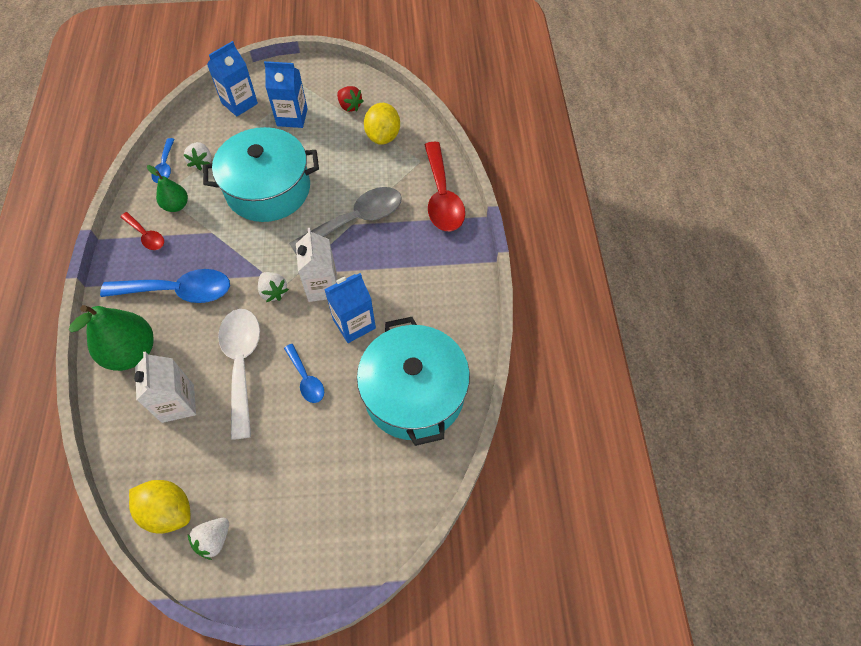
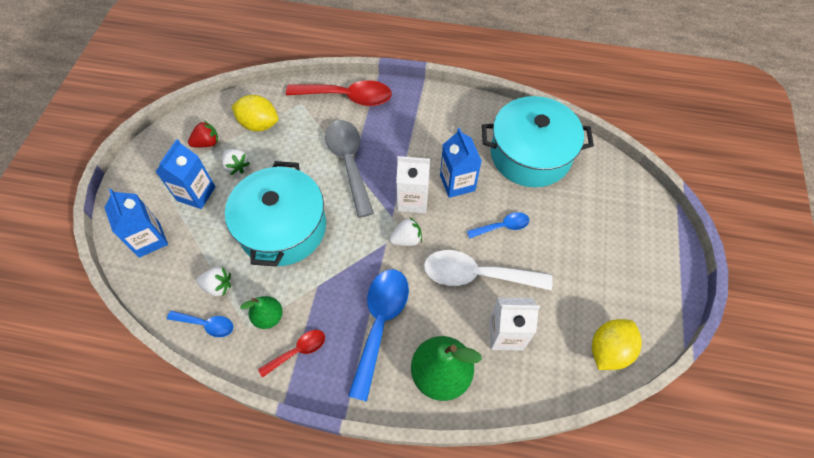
camera: 75 degrees left, 0 degrees up
(214, 540) = (636, 315): white strawberry -> white strawberry (237, 166)

